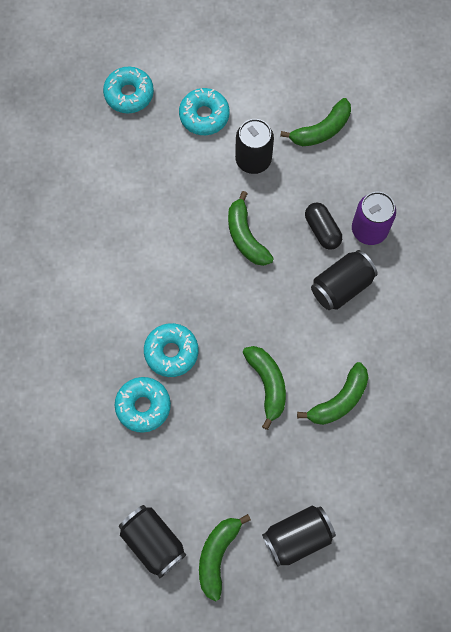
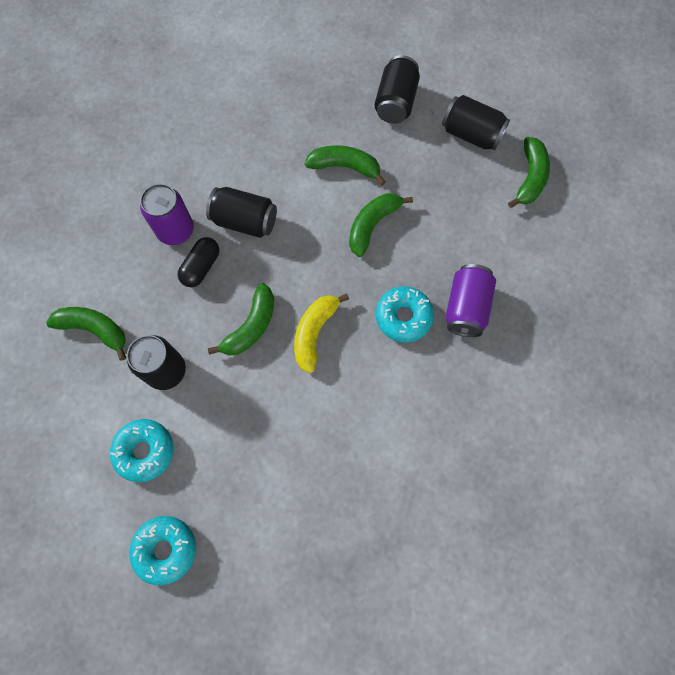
camera: 125 degrees left, 0 degrees up
(143, 406) = (466, 307): turquoise donut -> purple can
(153, 542) = (560, 227): black can -> black can (395, 102)
(207, 278) = (314, 333): none -> yellow banana
(217, 555) = (530, 178): green banana -> green banana turned 60 degrees counterclockwise

